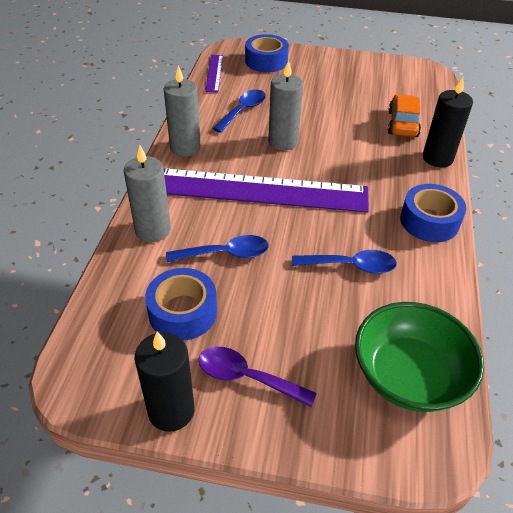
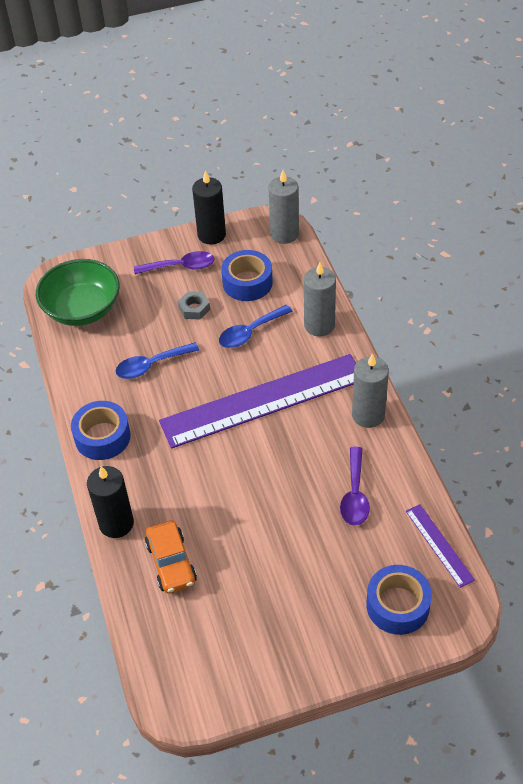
camera: 155 degrees right, 5 degrees up
(243, 111) = (355, 494): blue spoon -> purple spoon
(266, 308) = (194, 308): none -> grey nut
(283, 142) = (282, 469): grey candle -> grey candle (284, 234)

